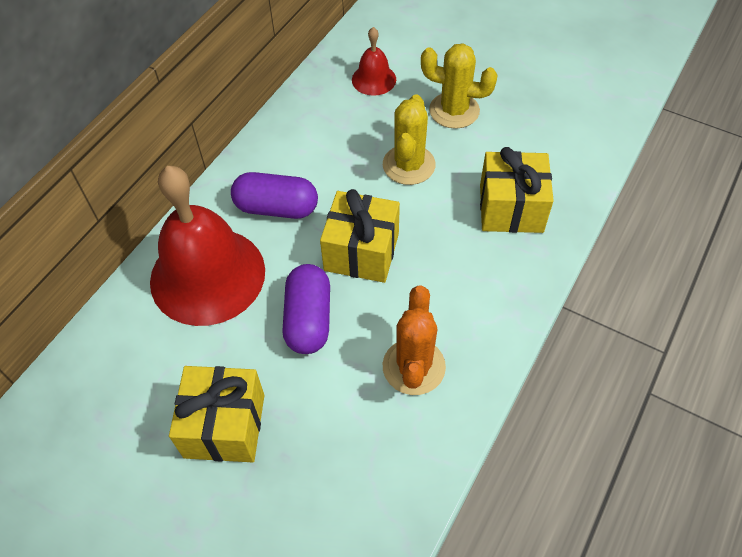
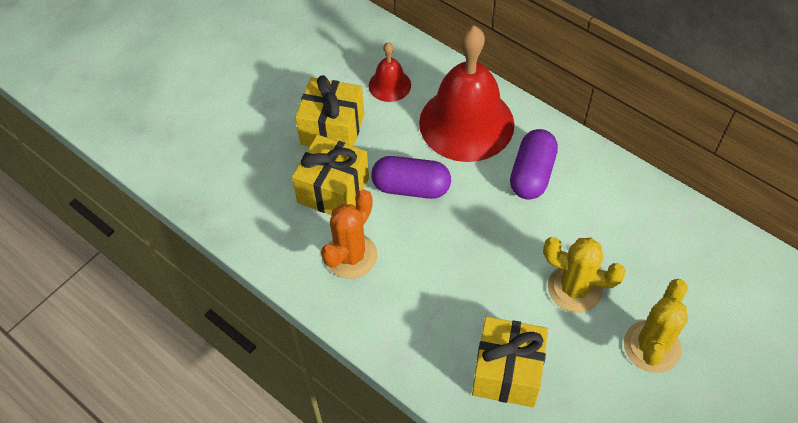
camera: 100 degrees right, 0 degrees up
(361, 252) = (473, 234): yellow gift -> yellow gift (333, 190)
(374, 79) = (703, 275): red bell -> red bell (389, 85)
(413, 367) = (351, 256): orange cactus -> orange cactus turned 75 degrees counterclockwise

